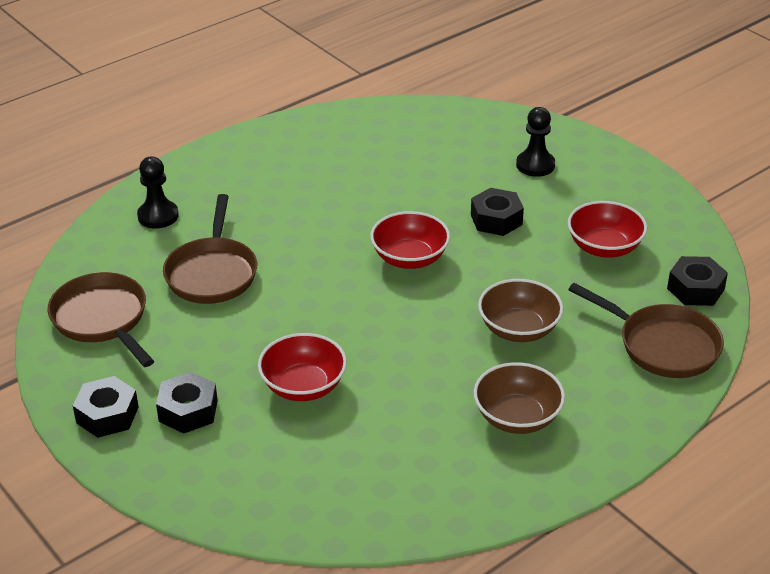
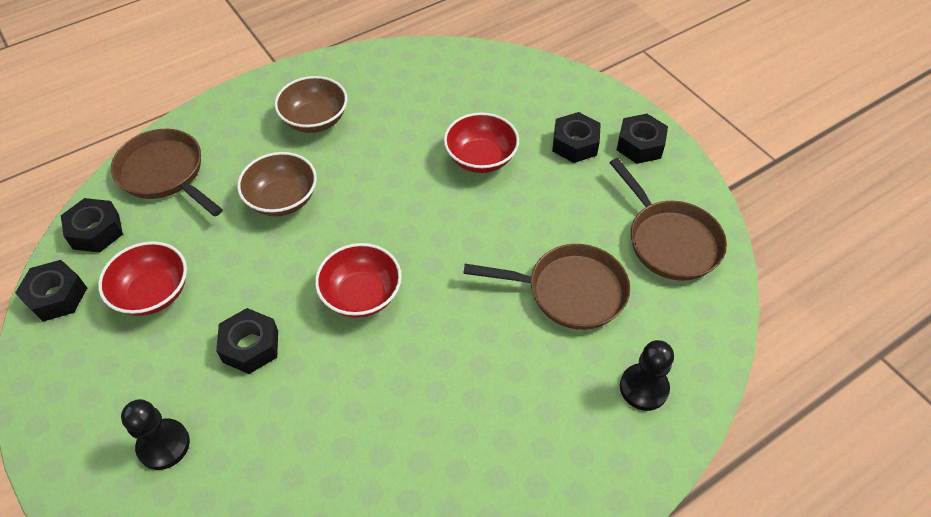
camera: 175 degrees left, 15 degrees up
(212, 273) = (570, 291): brown pan -> brown pan turned 90 degrees clockwise
(691, 240) = (57, 296): none -> black nut

